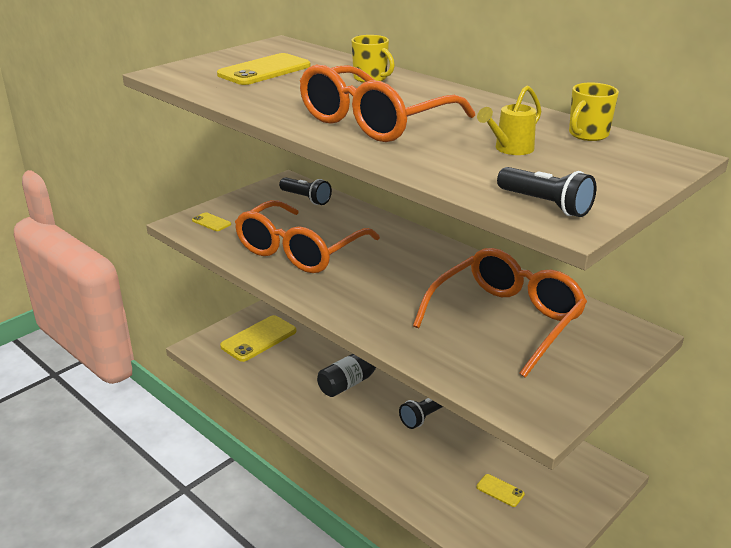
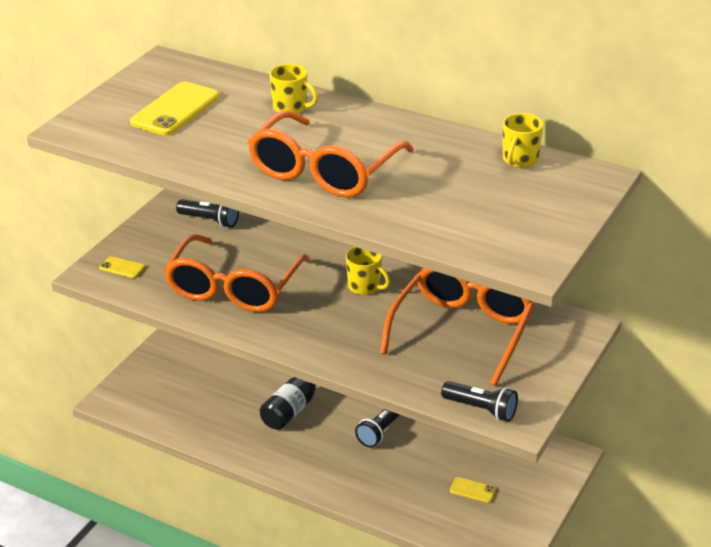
camera: 15 degrees left, 5 degrees up
(259, 339) = (172, 379): yellow phone -> none
(422, 267) = (365, 287): none -> yellow mug
(510, 149) = (458, 189): yellow watering can -> none
(545, 205) = (507, 250): black flashlight -> black flashlight (481, 409)

